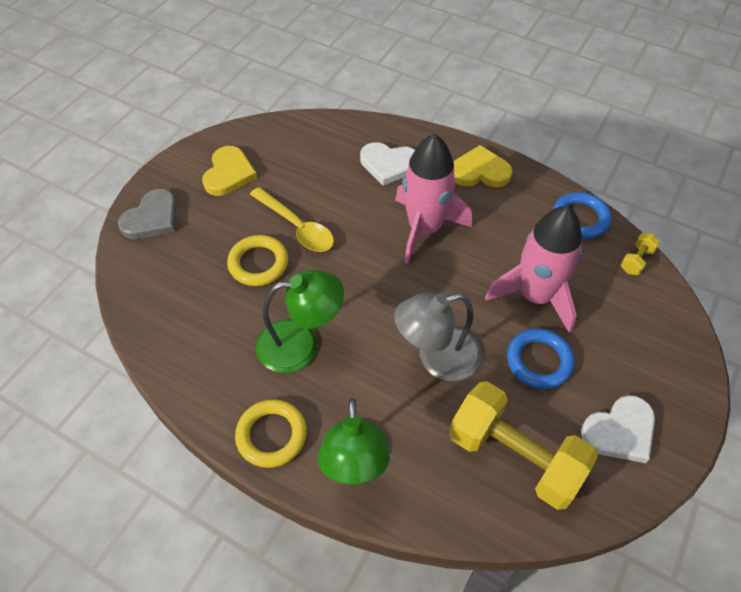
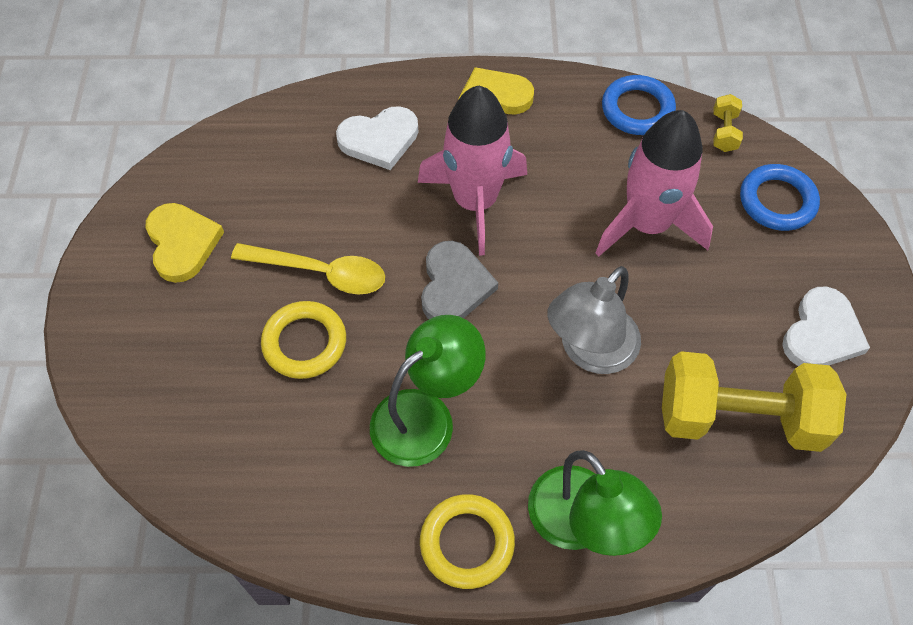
camera: 30 degrees left, 5 degrees up
(152, 218) = (120, 352): grey heart -> grey heart (454, 286)
(539, 361) = (697, 298): blue ring -> blue ring (777, 201)

